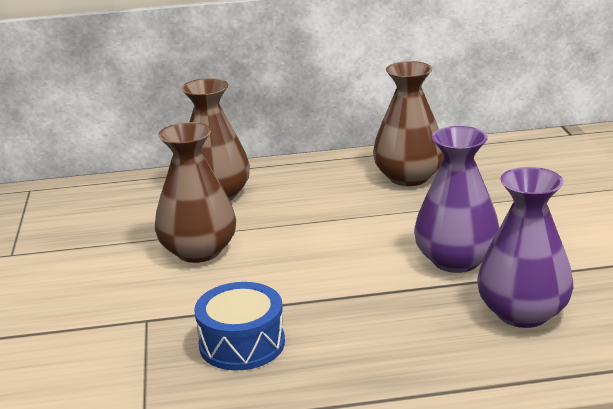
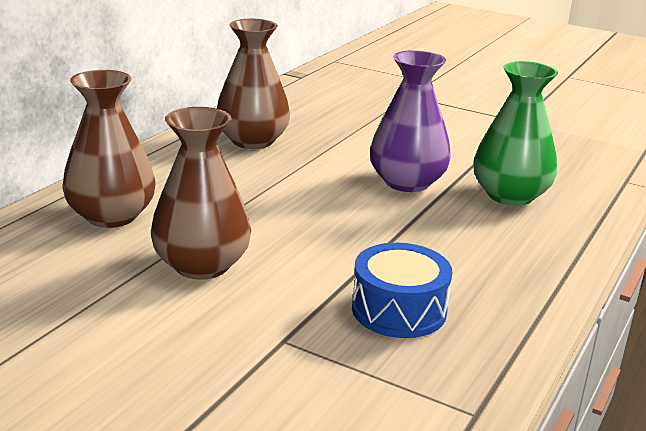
camera: 55 degrees left, 0 degrees up
(522, 313) = (510, 195): purple vase -> green vase

